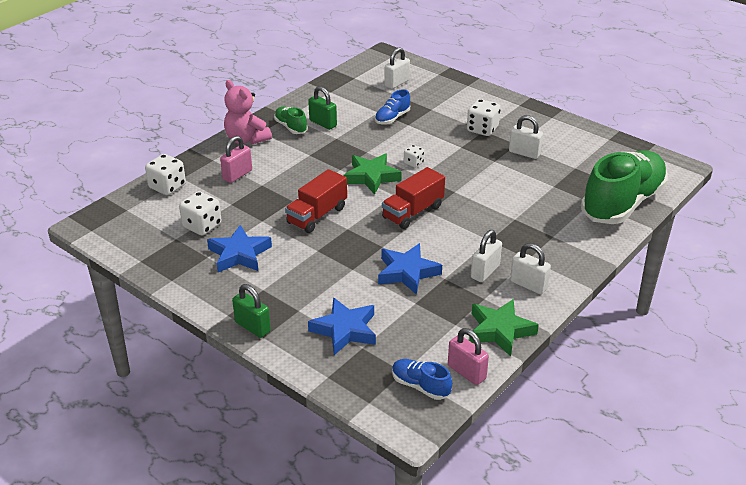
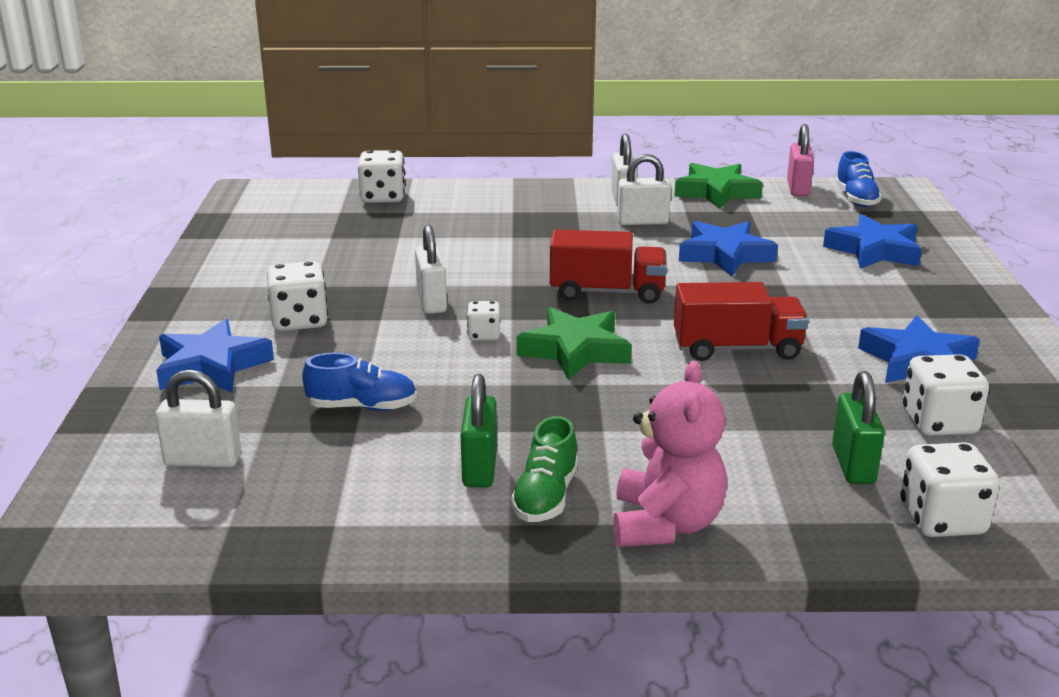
camera: 130 degrees left, 10 degrees down
(237, 175) = (778, 467): pink padlock -> none
(252, 327) = (985, 294): green padlock -> green padlock (853, 465)
(464, 101) = (212, 366): none -> blue star
(524, 153) = (335, 273): white padlock -> white padlock (432, 302)
(622, 203) = (383, 197): green shoe -> white dice

